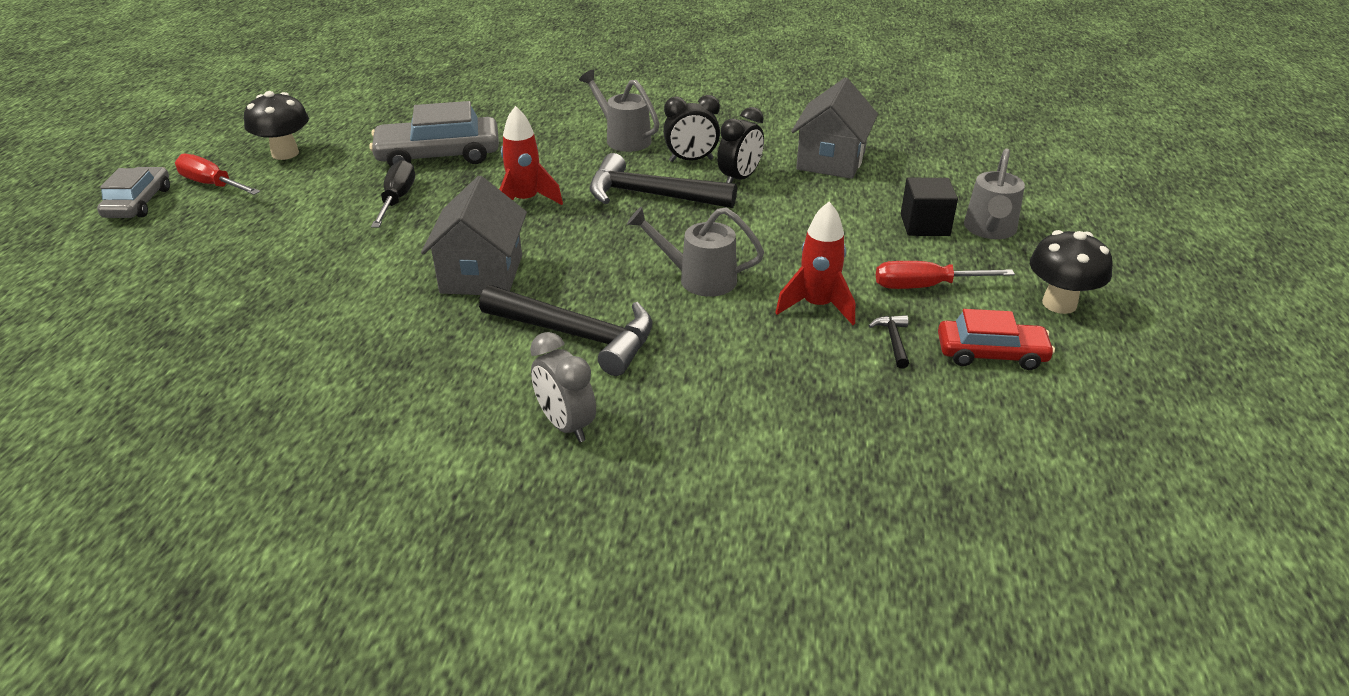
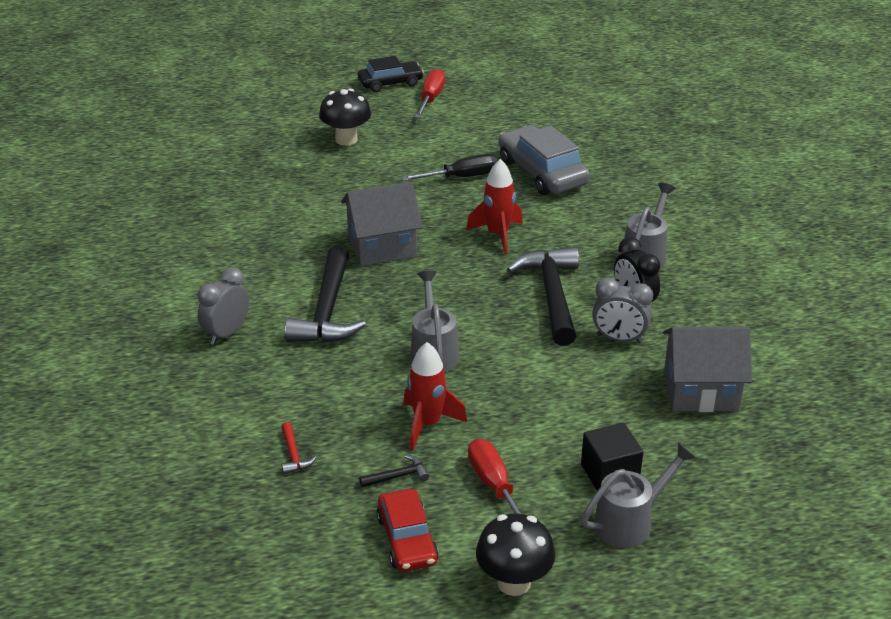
camera: 70 degrees right, 0 degrees up
(138, 203) = (390, 83): grey car -> black car
(285, 153) = (494, 108): black mushroom -> black mushroom (346, 139)
(739, 178) = (619, 339): black clock -> grey clock
(833, 408) = (293, 455): none -> red hammer
(989, 230) = (630, 522): grey watering can -> grey watering can turned 150 degrees clockwise

